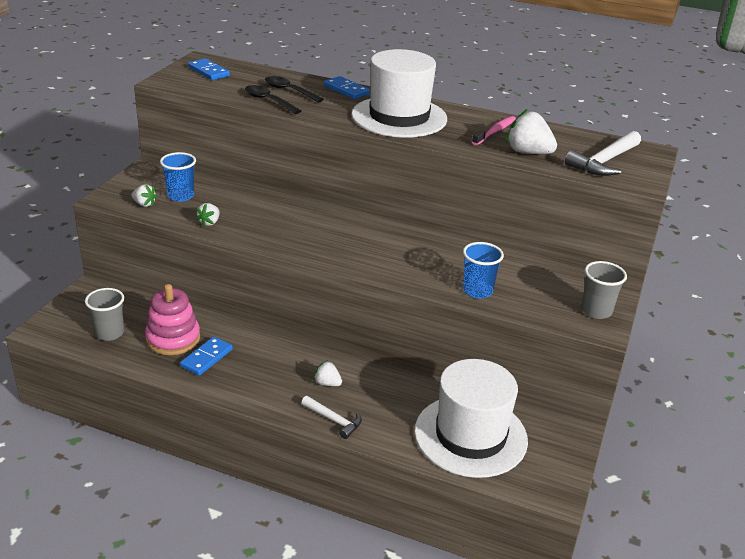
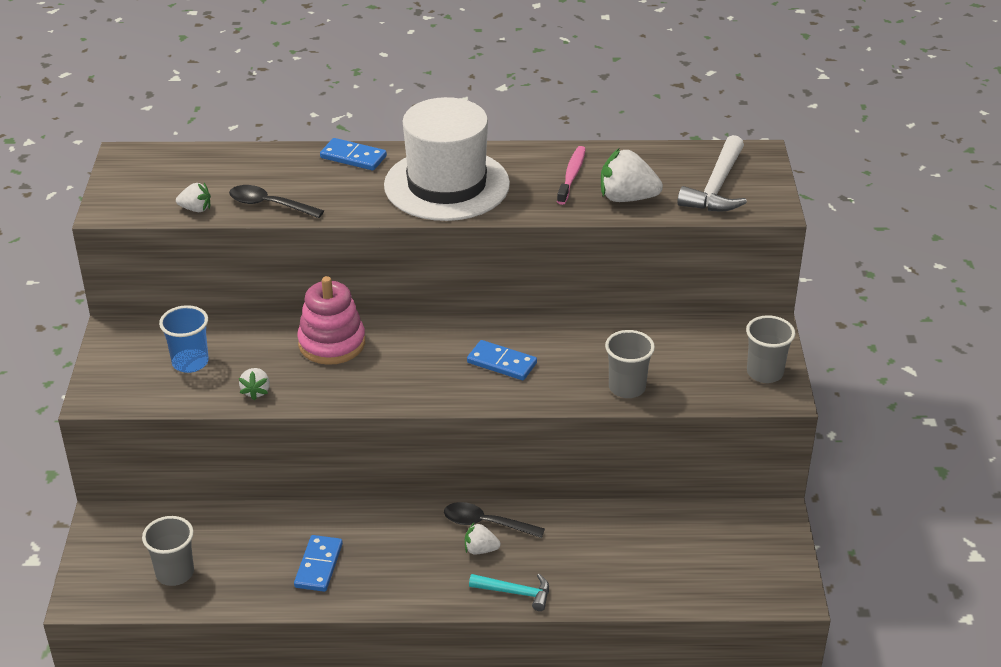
camera: 20 degrees left, 5 degrees up
(144, 204) = (153, 390): white strawberry -> white strawberry (196, 209)
(173, 339) = (260, 554): pink stacking toy -> pink stacking toy (332, 343)
(208, 71) = (153, 175): blue domino -> blue domino (501, 363)
(289, 91) = (283, 180): black spoon -> black spoon (486, 523)
(334, 420) = (515, 593): white hammer -> turquoise hammer
(470, 435) = (672, 559): white hat -> none
(477, 291) = (627, 388): blue cup -> grey cup

